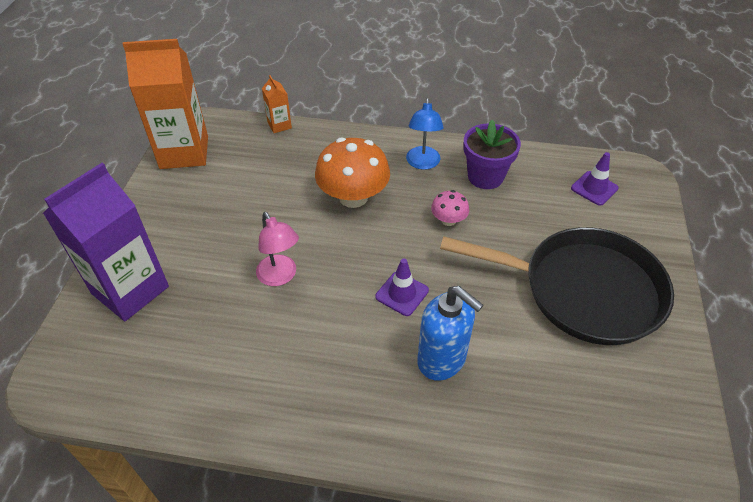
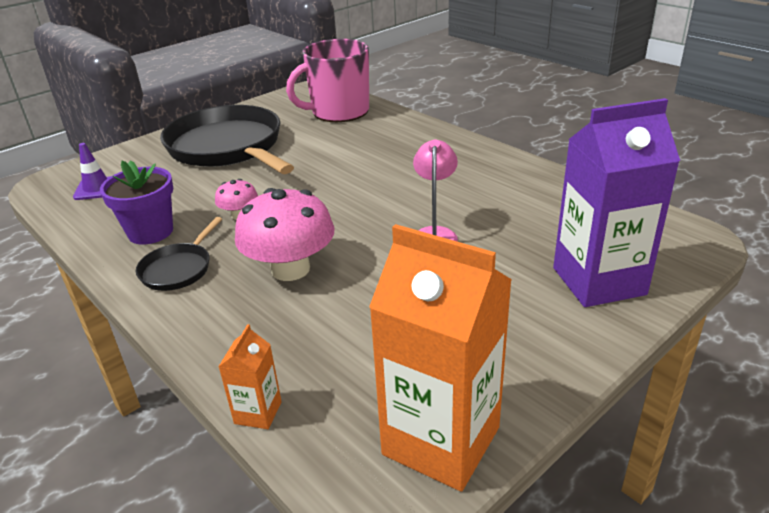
camera: 140 degrees left, 15 degrees down
(353, 197) = (290, 269): orange mushroom -> pink mushroom
(402, 293) = (347, 188): purple traffic cone -> none
(422, 163) = (178, 269): blue lamp -> black pan
(442, 360) = (367, 152): blue soap dispenser -> none
(571, 432) = (339, 112): none -> pink mug

